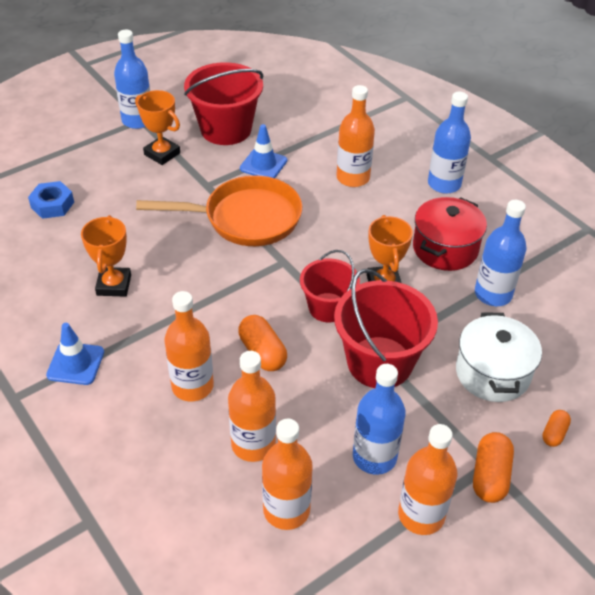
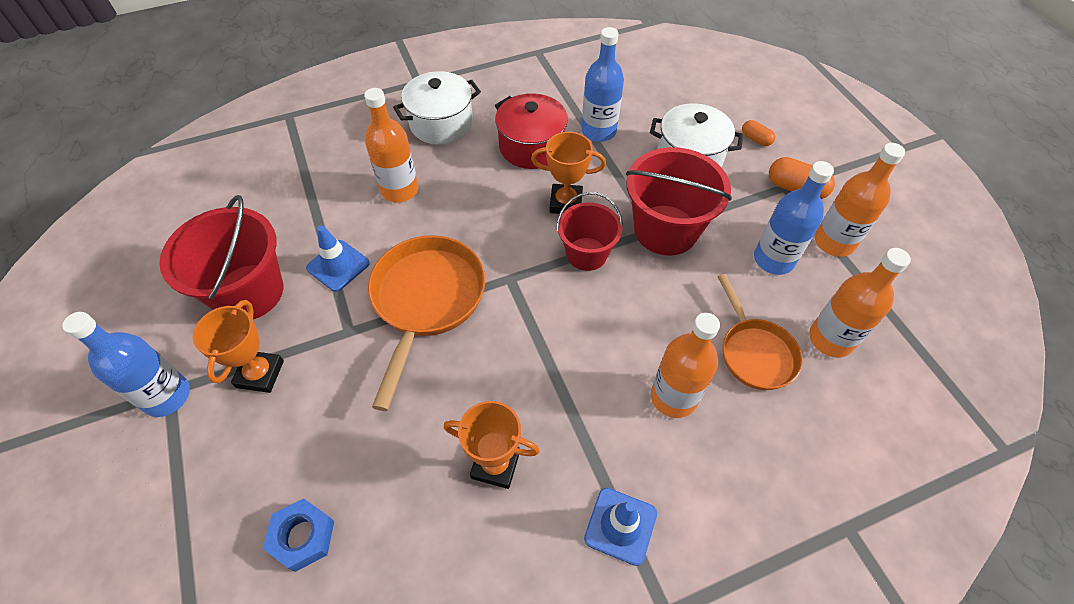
camera: 75 degrees left, 10 degrees up
(162, 154) = (260, 374): orange trophy -> orange trophy turned 45 degrees counterclockwise
(253, 444) = (754, 352): orange bottle -> orange pan
(262, 352) = (637, 322): orange capsule -> none
(444, 184) = (441, 123): blue bottle -> white pot

